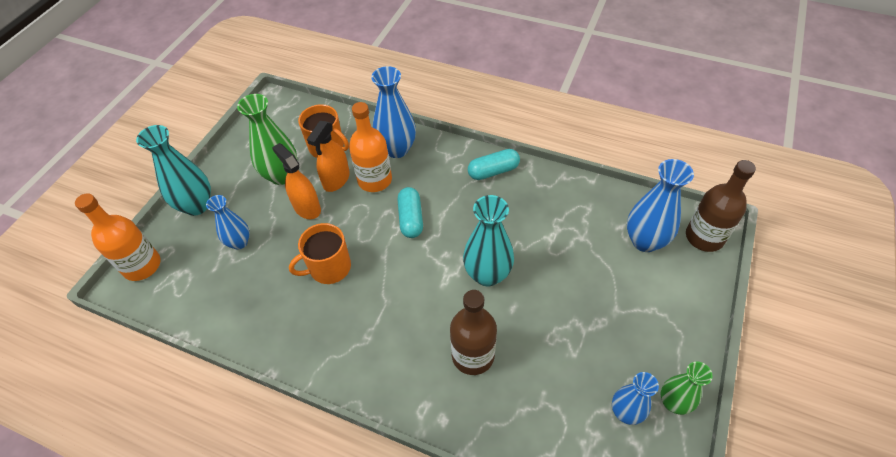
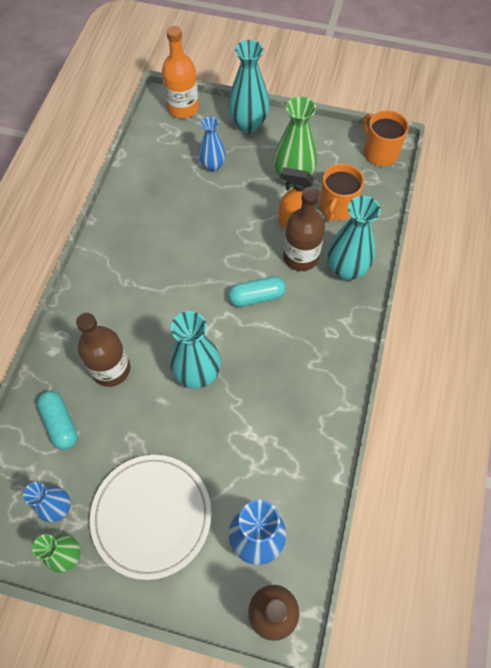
camera: 80 degrees right, 10 degrees up
(307, 208) = (258, 207): orange spray bottle -> none
(329, 267) = (193, 239): orange mug -> orange mug (380, 152)
(375, 180) = (301, 257): orange bottle -> brown bottle
(397, 149) = (346, 270): blue vase -> turquoise vase
(493, 171) = (332, 369): turquoise capsule -> turquoise capsule (60, 423)
(629, 322) = (151, 516): none -> white plate

